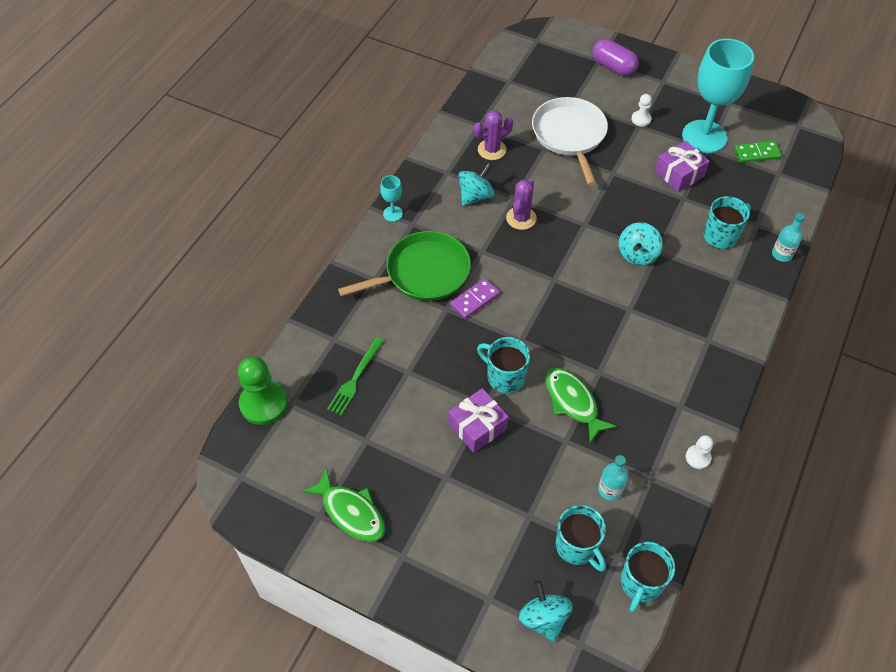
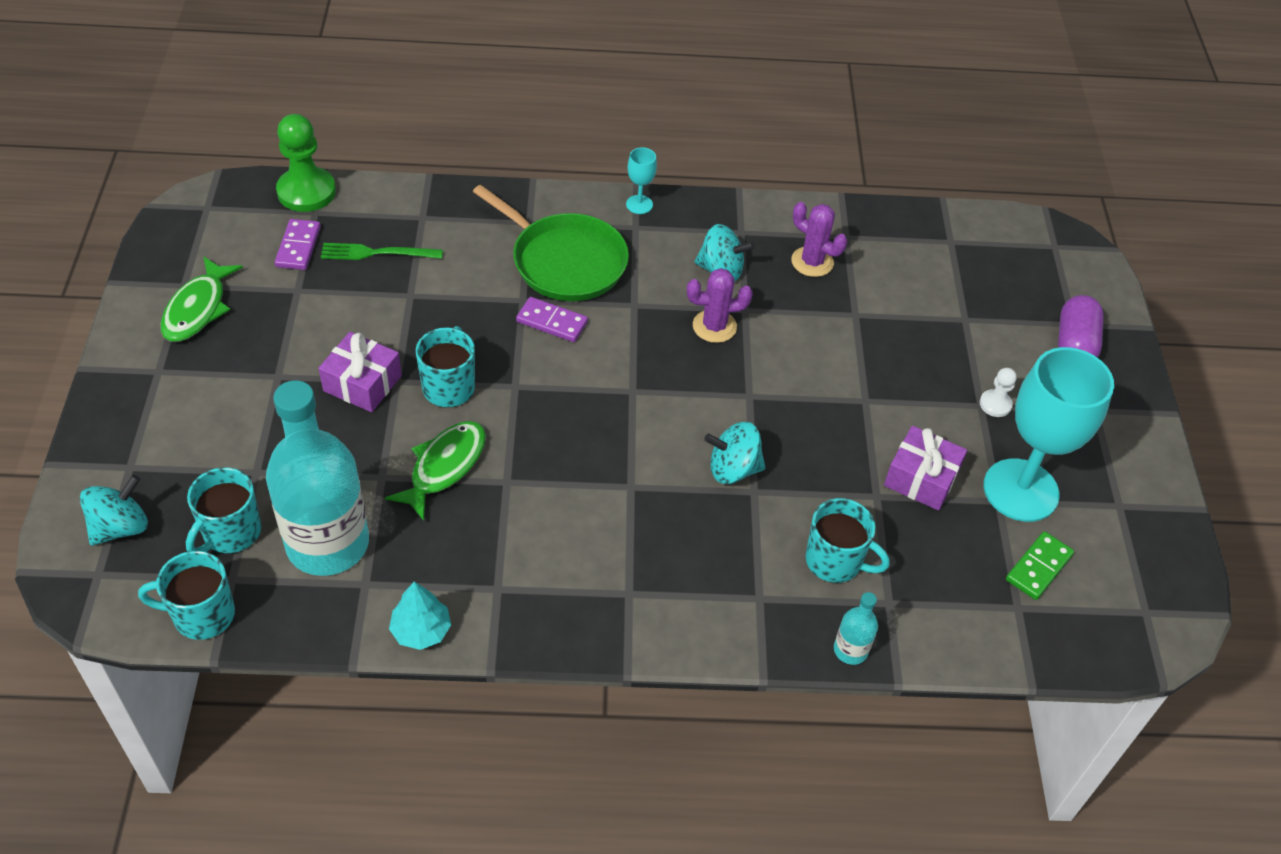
camera: 60 degrees right, 5 degrees down
(321, 426) = (298, 247): none -> purple domino
(570, 135) = (900, 333): white pan -> none
(610, 490) = (328, 544): turquoise bottle -> turquoise bottle, size x2.42
(698, 457) = (421, 630): white pawn -> turquoise tree
(757, 153) = (1039, 567): green domino -> green domino turned 75 degrees clockwise

